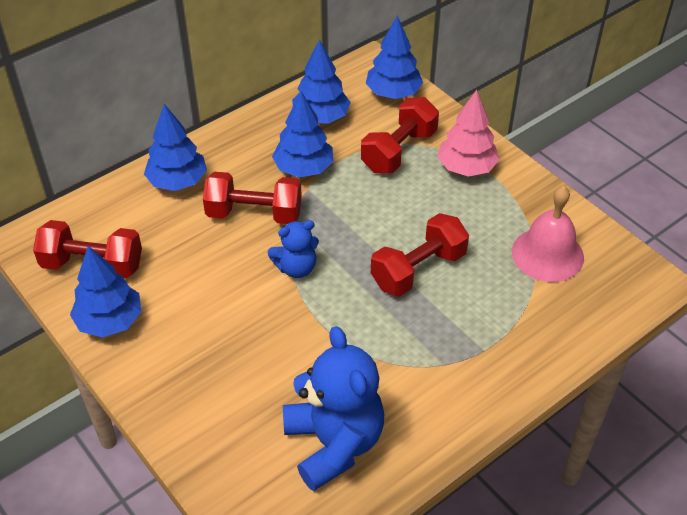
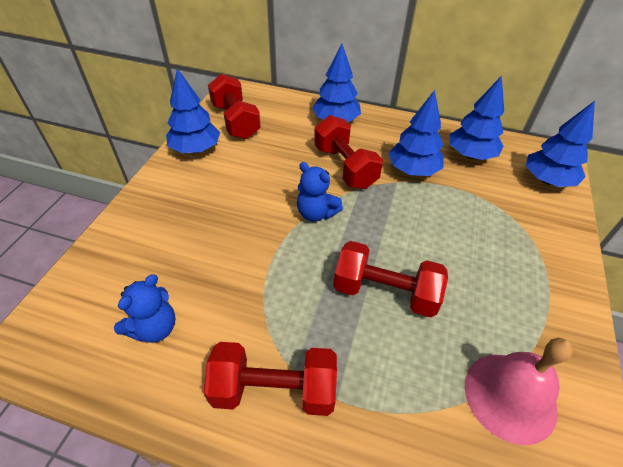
camera: 55 degrees right, 0 degrees up
(334, 443) = (154, 328): blue teddy bear -> blue teddy bear, size x0.55
(399, 151) = (494, 213): red dumbbell -> red dumbbell (274, 389)
(466, 167) = (534, 268): pink tree -> none

